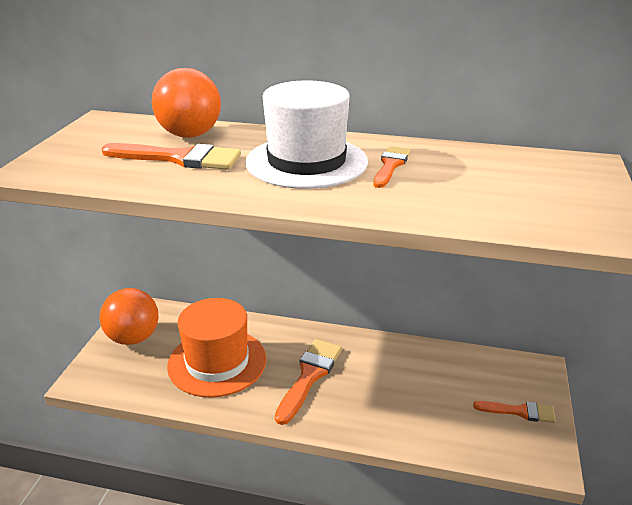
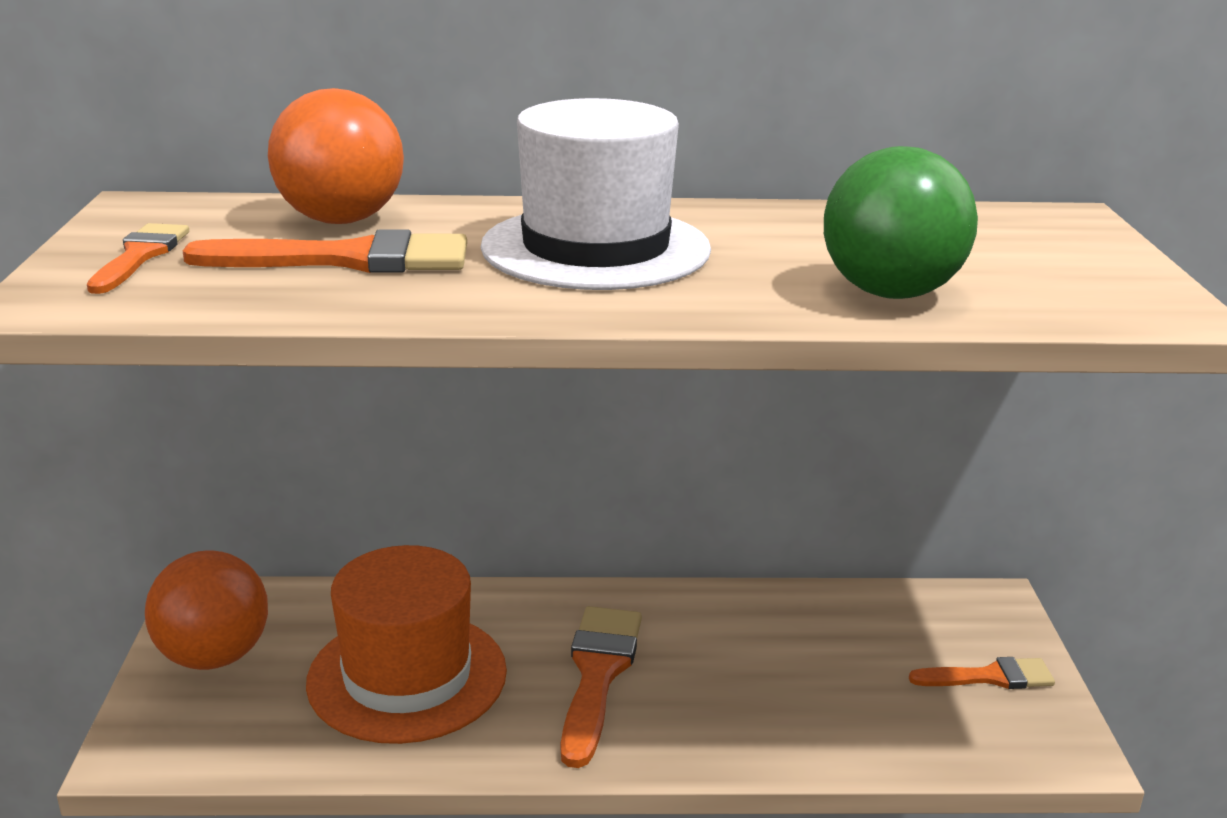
camera: 15 degrees left, 5 degrees down
(391, 165) = (749, 243): orange brush -> orange brush (140, 256)
(450, 204) = (890, 293): none -> green ball

